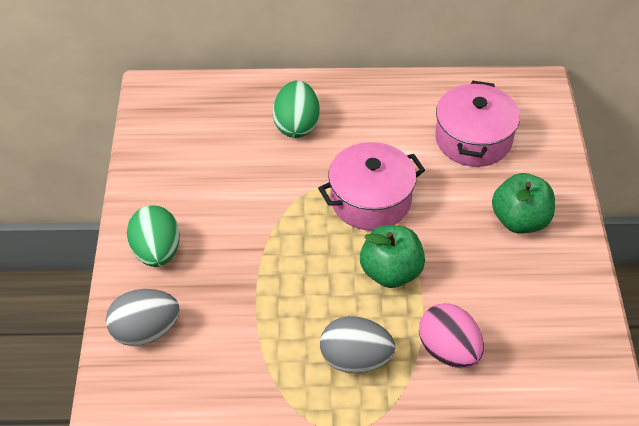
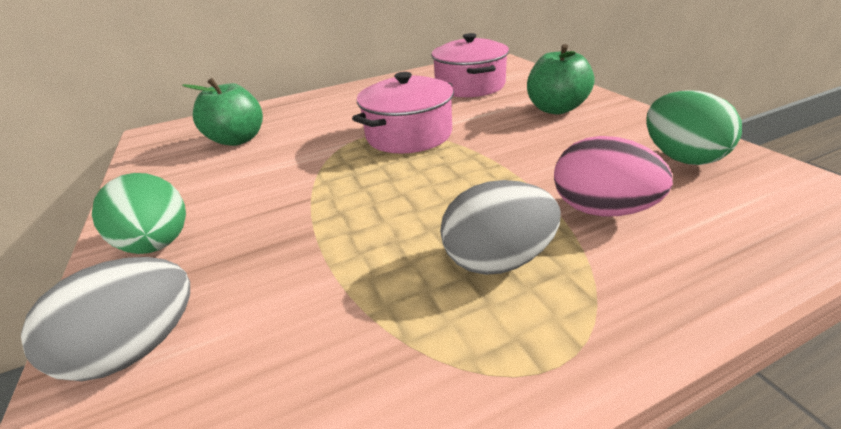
camera: 20 degrees left, 15 degrees down
(296, 125) = (308, 116): green egg -> green egg (679, 157)
(391, 272) = (470, 171): green apple -> green apple (238, 139)

